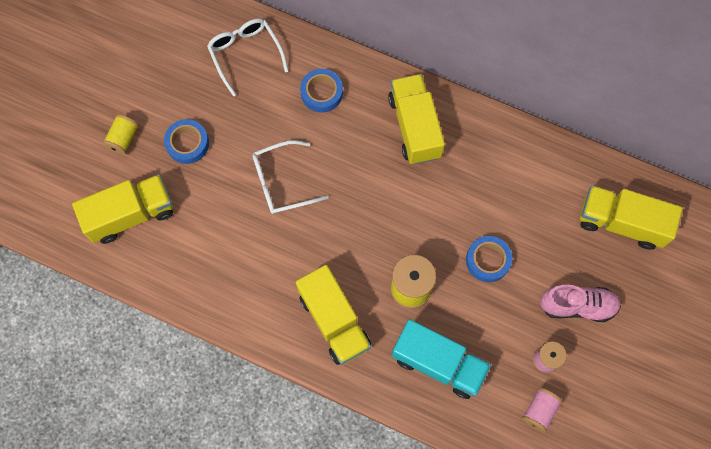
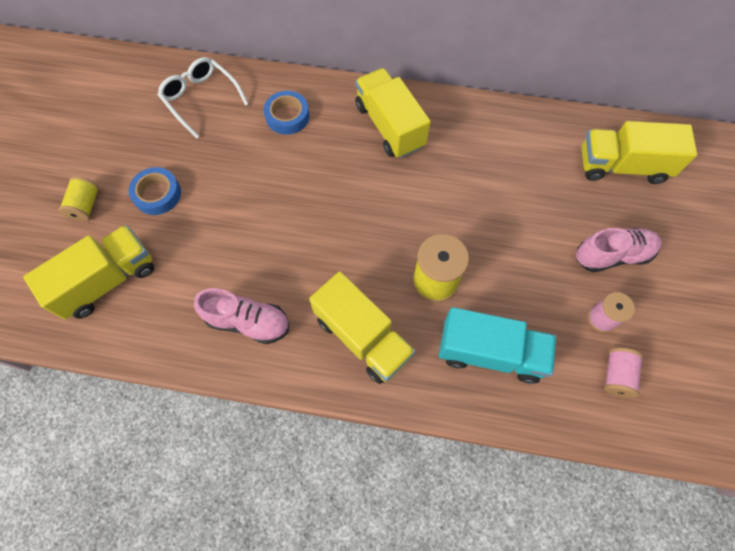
camera: 15 degrees left, 5 degrees down
(241, 282) = (248, 322): none -> pink shoe
(282, 182) = (267, 208): white glasses -> none
(488, 260) = (505, 233): blue tape -> none

